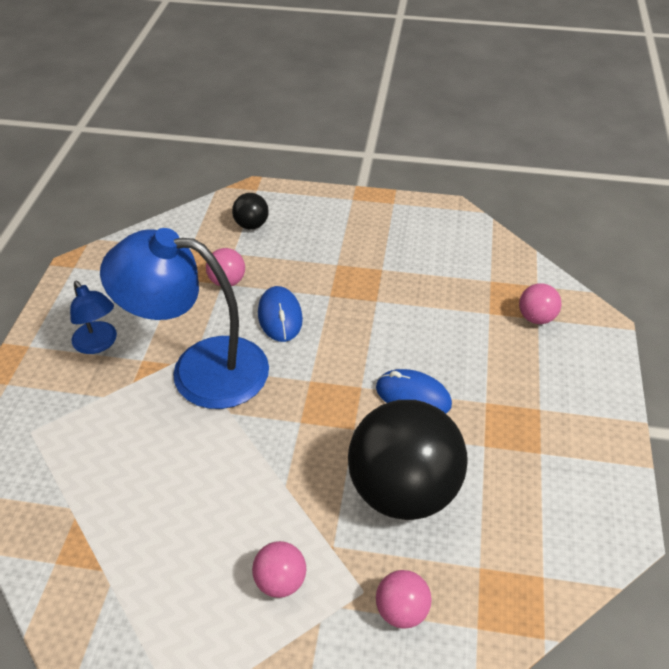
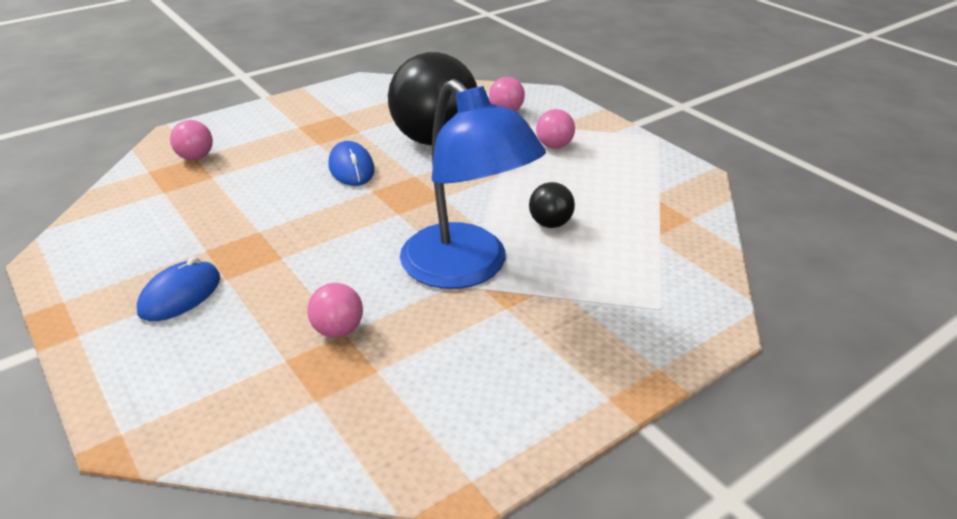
camera: 135 degrees left, 10 degrees down
(98, 344) = (532, 349): blue lamp -> none
(251, 225) = (214, 381): black ball -> black ball (550, 223)
(280, 316) = (346, 267): blue mouse -> blue mouse (180, 295)

